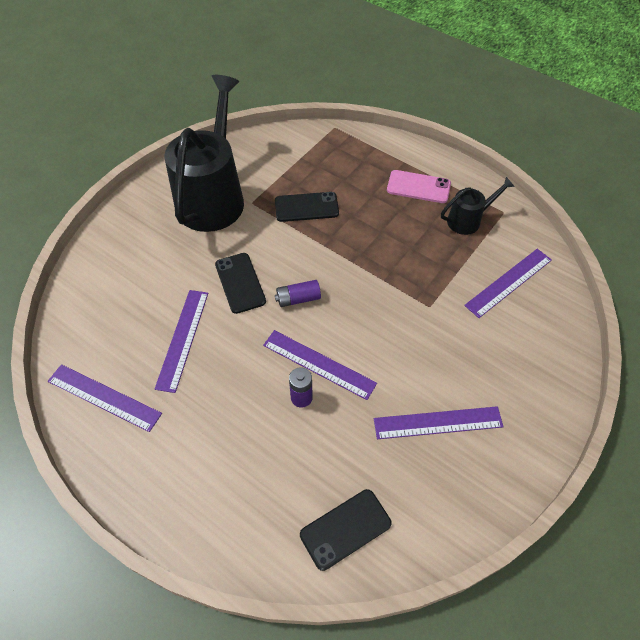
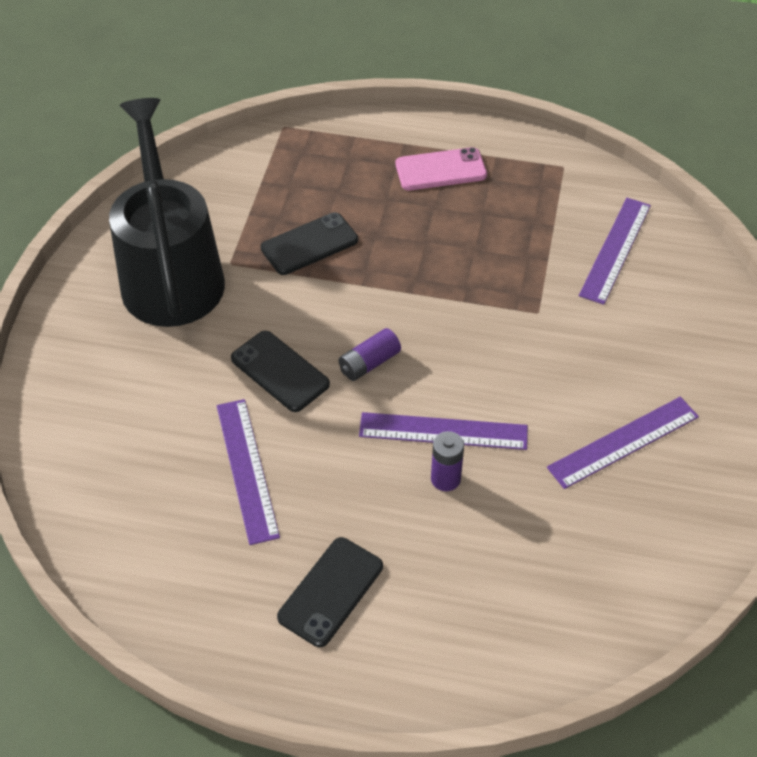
camera: 25 degrees left, 5 degrees down
(104, 397) = (186, 582): purple ruler -> none
(345, 529) = (585, 602): black phone -> black phone (330, 591)
(468, 220) = (526, 191): black watering can -> none

